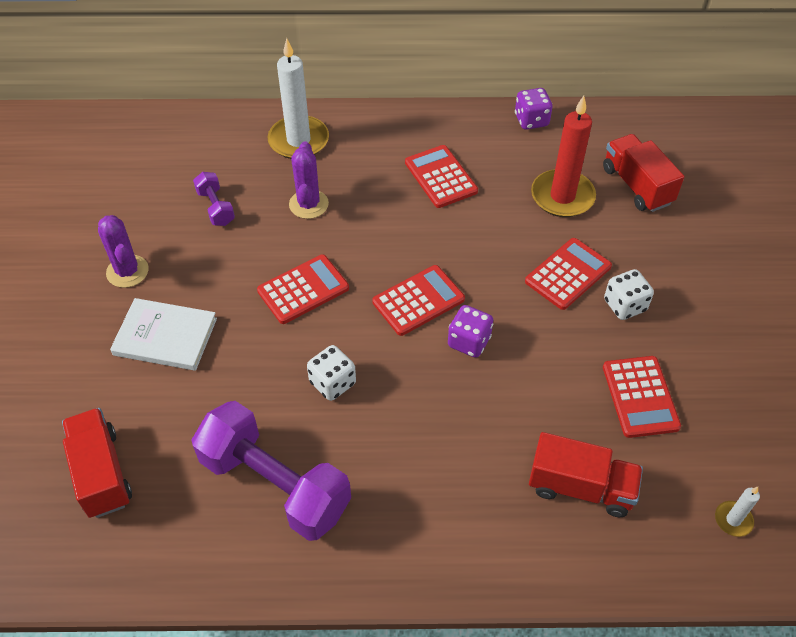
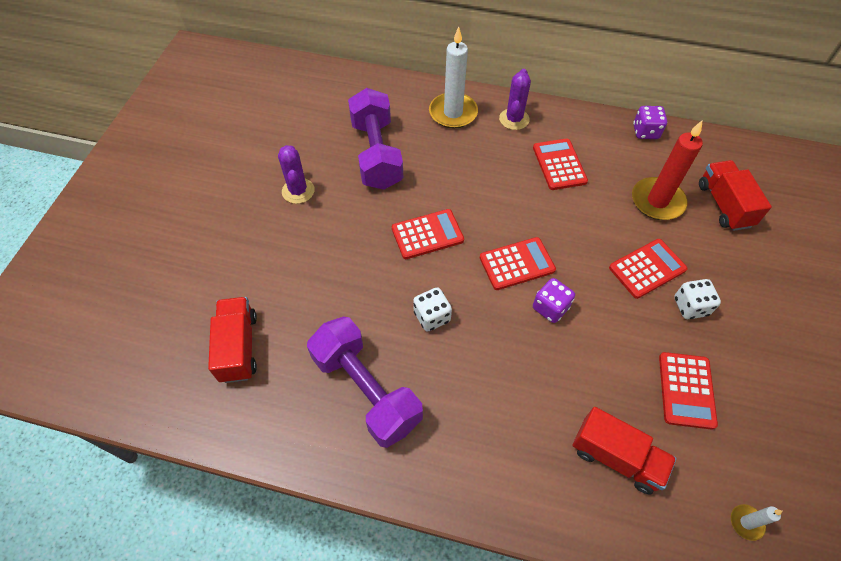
camera: 15 degrees right, 5 degrees up
(165, 337) = (313, 249): white book -> none
(216, 207) = (376, 154): purple dumbbell -> purple dumbbell, size x2.16
(308, 204) = (448, 166): purple cactus -> purple cactus (514, 119)

